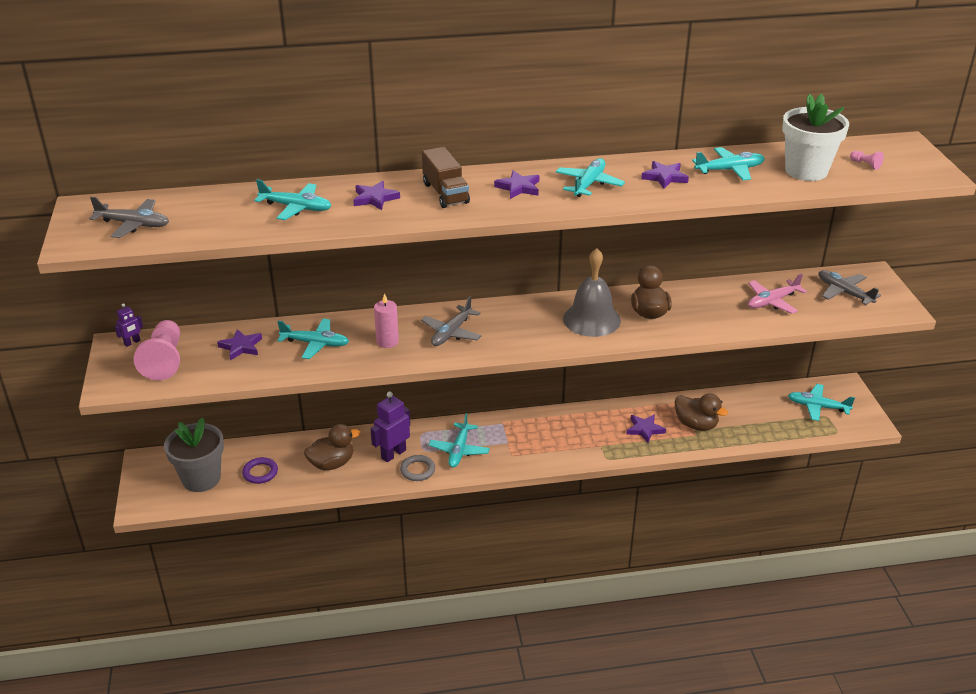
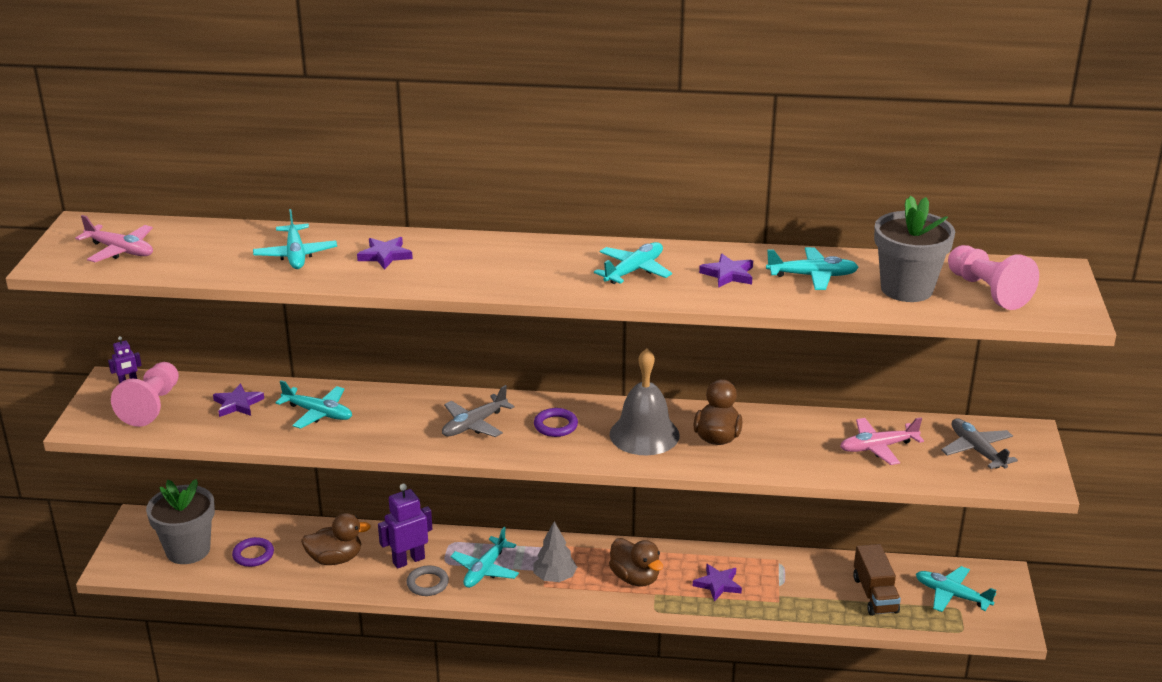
camera: 15 degrees right, 5 degrees down
(134, 224) = (120, 250): grey plane -> pink plane
(296, 208) = (296, 255): turquoise plane -> turquoise plane turned 45 degrees clockwise
(387, 341) = (398, 423): pink candle -> none
(445, 193) = (465, 260): brown truck -> brown truck (875, 595)
(517, 447) = (554, 577): none -> grey tree
(518, 187) = (551, 264): purple star -> none
(518, 323) = (555, 425): none -> purple ring
(696, 425) = (784, 590): brown duck -> brown duck (635, 578)
(806, 171) = (906, 289): white flower pot -> grey flower pot
(865, 164) = (987, 291): pink pawn -> pink pawn, size x2.41

